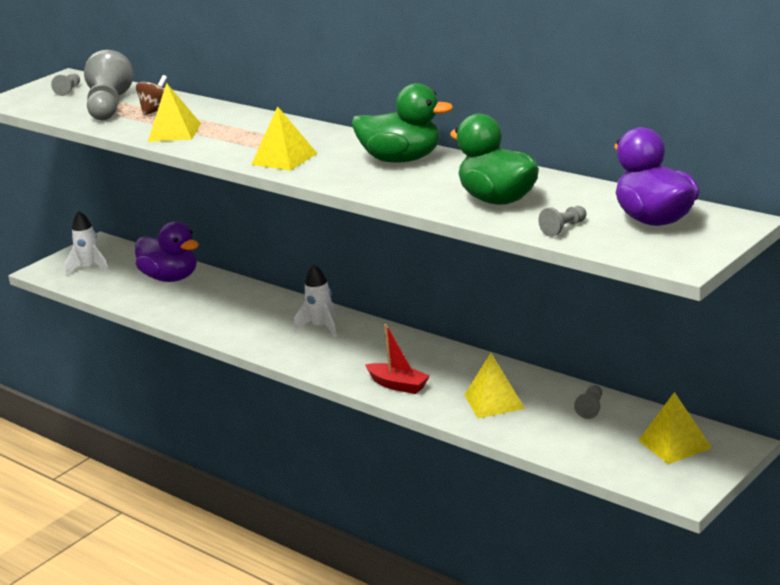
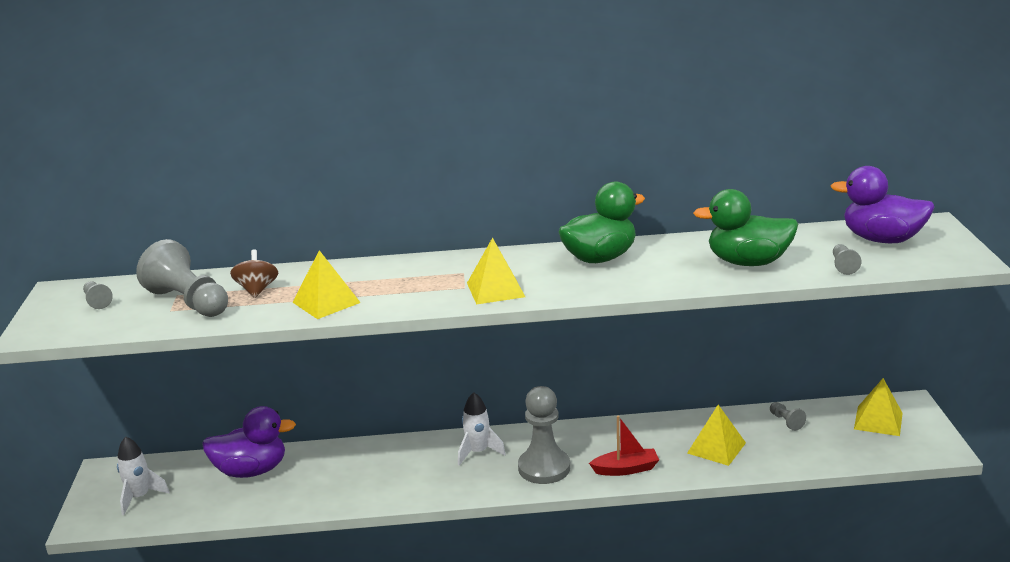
camera: 45 degrees left, 0 degrees up
(344, 358) = (544, 468): none -> grey pawn

